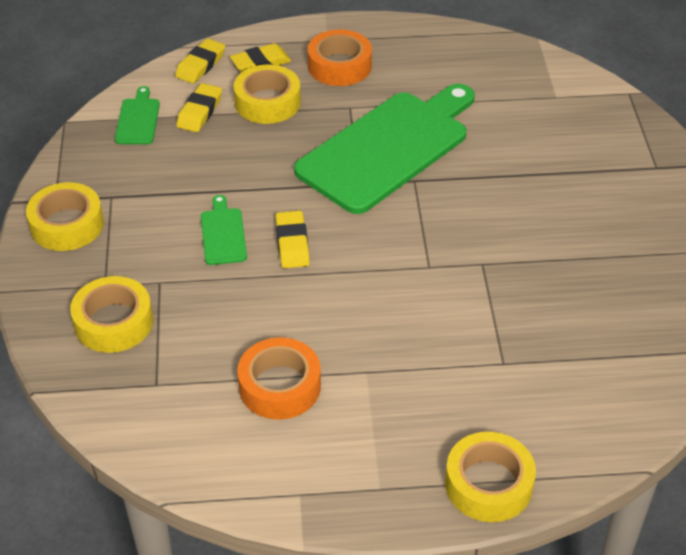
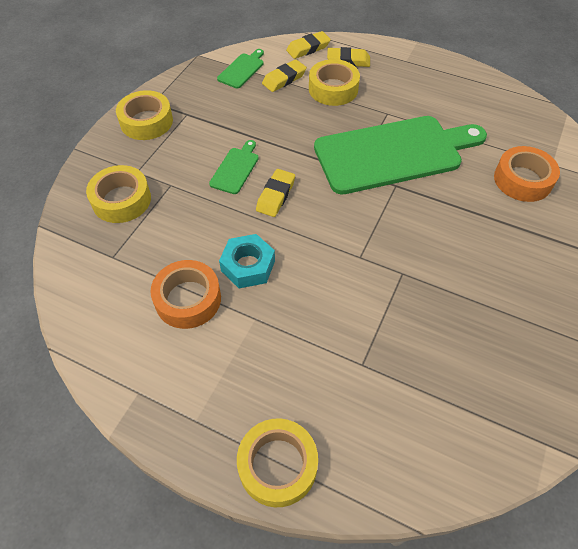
camera: 30 degrees right, 10 degrees up
(318, 326) = (248, 266): none -> turquoise nut
(339, 66) = (401, 81): orange tape -> orange tape (522, 180)

